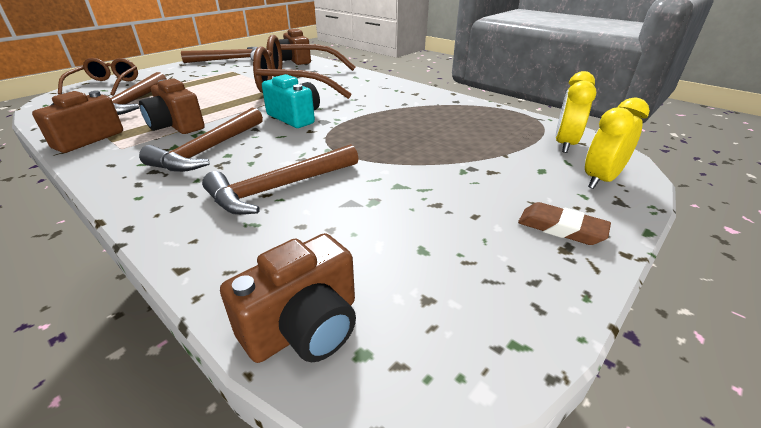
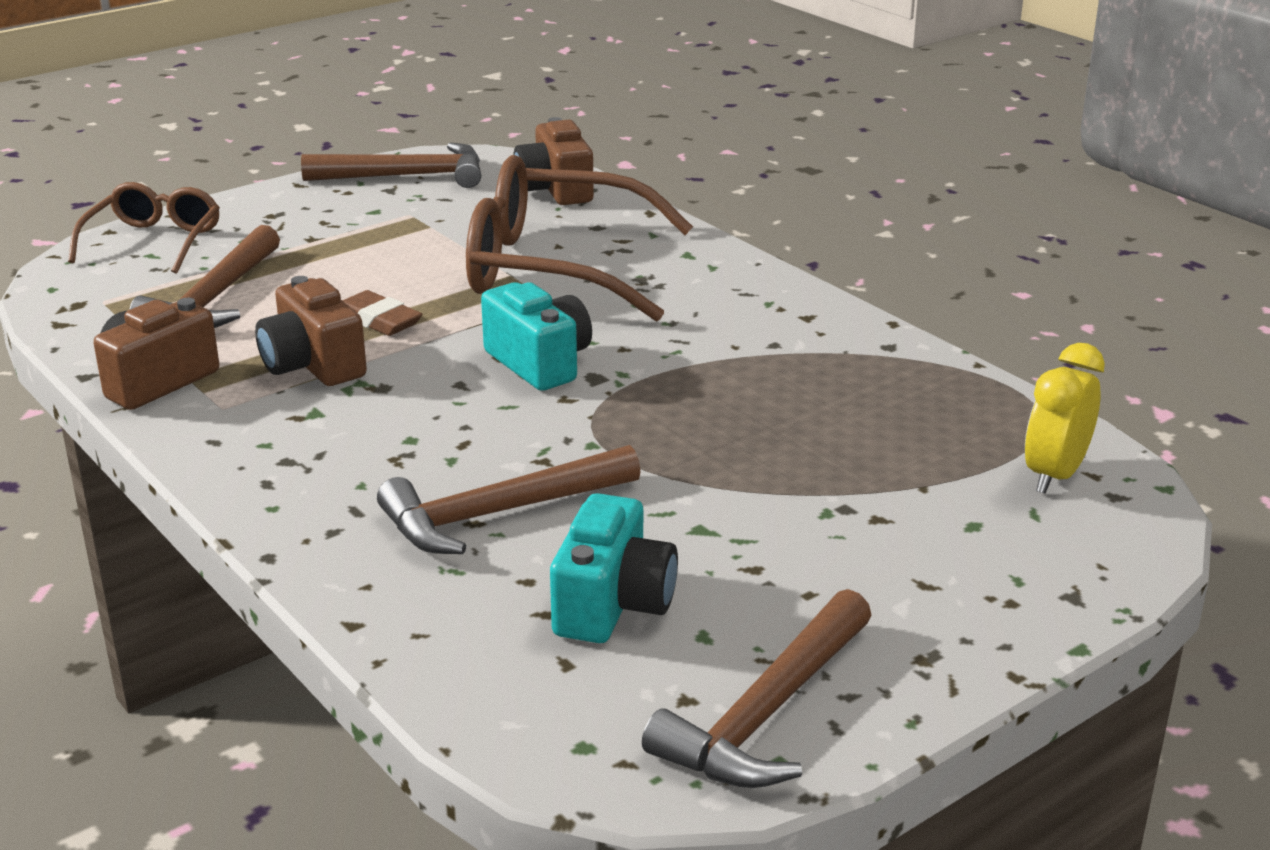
camera: 10 degrees right, 5 degrees down
(209, 150) = (377, 426): brown hammer -> brown hammer (766, 713)
(304, 327) = (516, 710): brown camera -> none
(359, 235) = (613, 605): none -> turquoise camera
(561, 228) = (938, 628): brown eraser -> brown eraser (378, 320)
(600, 180) = (1069, 554): yellow clock -> none

